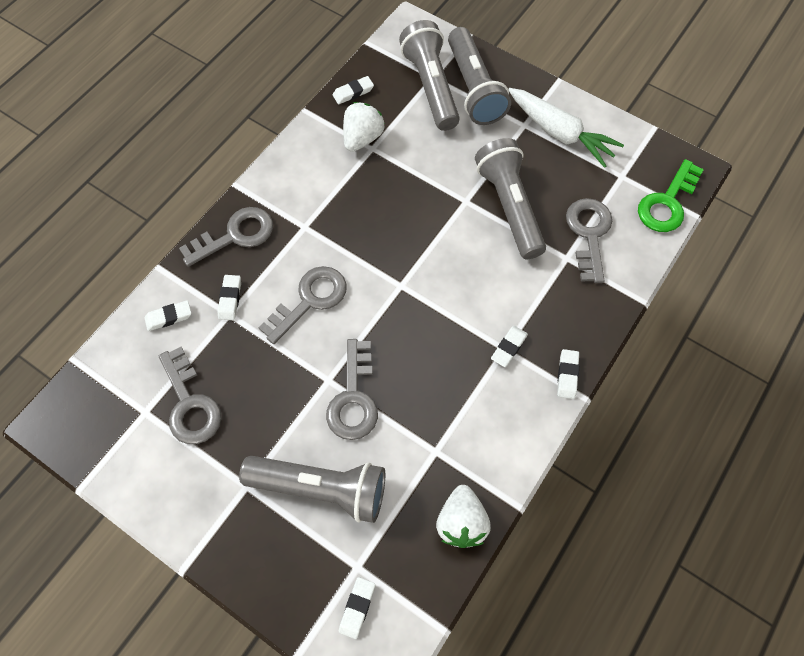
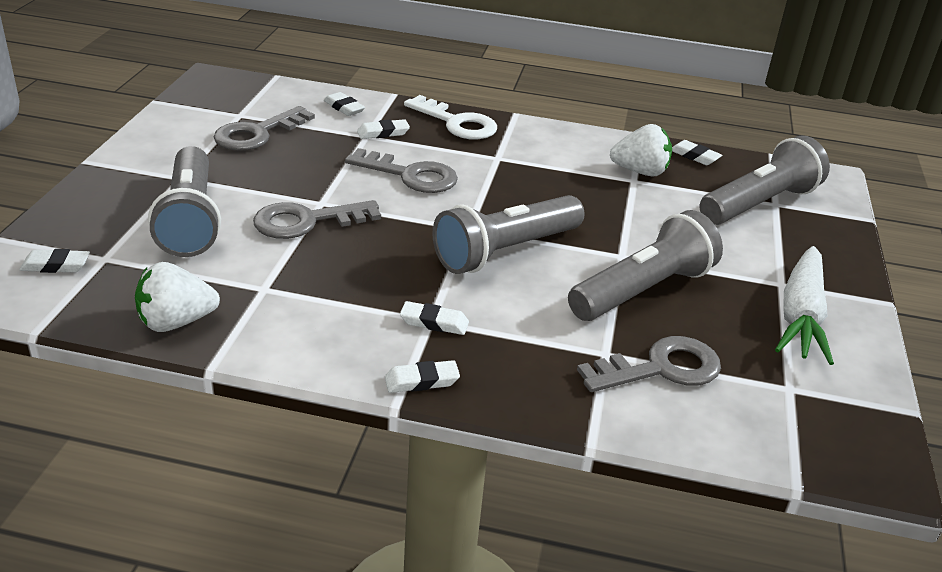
camera: 65 degrees right, 30 degrees down
(235, 235) = (456, 123): grey key -> white key
(473, 88) = (792, 235): grey flashlight -> grey flashlight (506, 251)
(667, 202) = (788, 445): green key -> none

